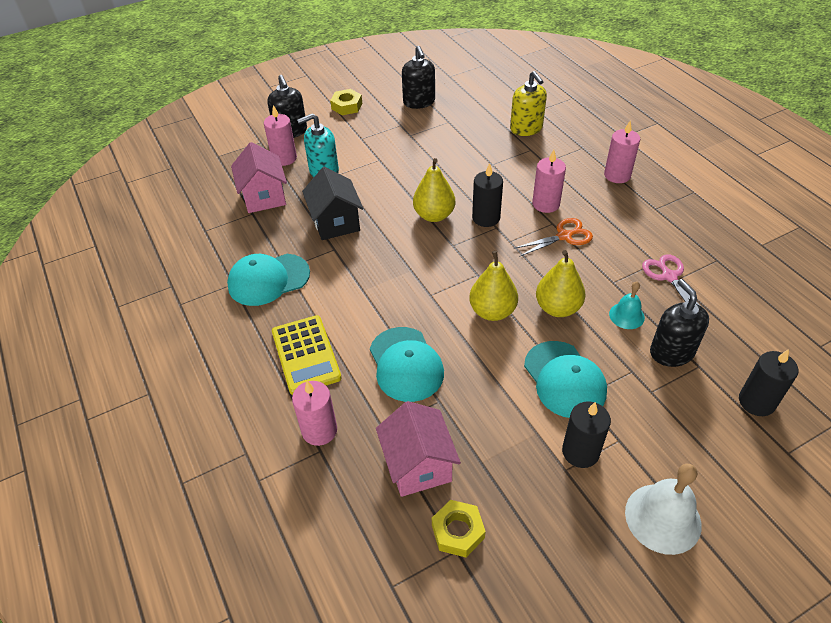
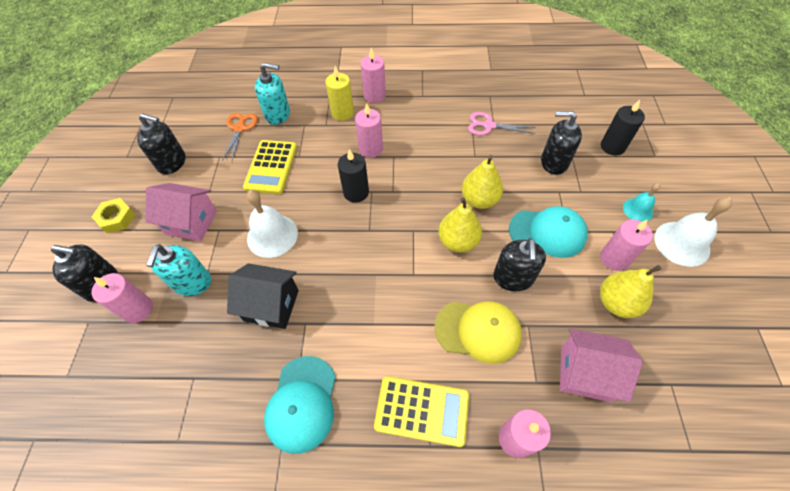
camera: 60 degrees left, 10 degrees up
(264, 197) = (178, 355): pink house -> pink house (191, 222)
(398, 190) = (272, 235): none -> white bell
(406, 364) = (478, 331): turquoise cap -> yellow cap
(434, 215) = (324, 225): yellow pear -> yellow pear (616, 303)
(458, 531) = (655, 375): yellow nut -> none
(465, 155) = (271, 167): none -> yellow calculator
(484, 370) = (513, 278): none -> black soap dispenser
(526, 128) = (278, 114): yellow soap dispenser -> turquoise soap dispenser
(564, 236) = (412, 157): orange scissors -> orange scissors (240, 128)
(571, 165) = (342, 113): none -> yellow candle
(580, 452) = (614, 258): black candle -> pink candle
(626, 315) = (509, 166): turquoise bell -> turquoise bell (638, 210)

